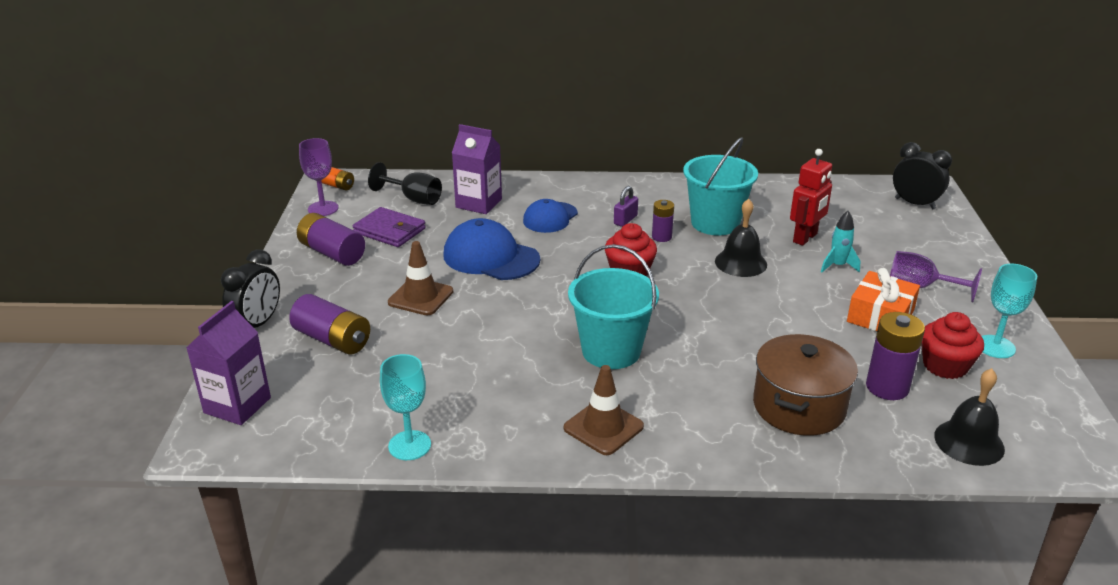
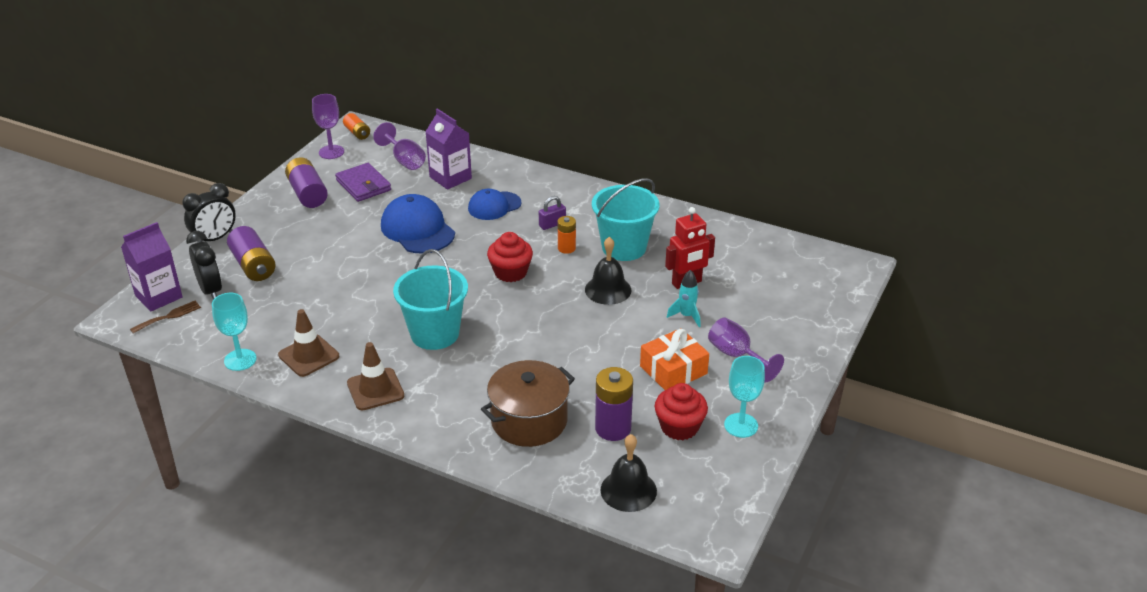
camera: 25 degrees right, 5 degrees up
(271, 424) = (169, 316): none -> brown fork
(413, 199) = (404, 160): black goblet -> purple goblet
(420, 297) = (339, 249): brown traffic cone -> brown traffic cone (309, 356)
(661, 237) = (566, 248): purple battery -> orange battery
(915, 203) = (824, 277): black clock -> black clock (211, 290)

